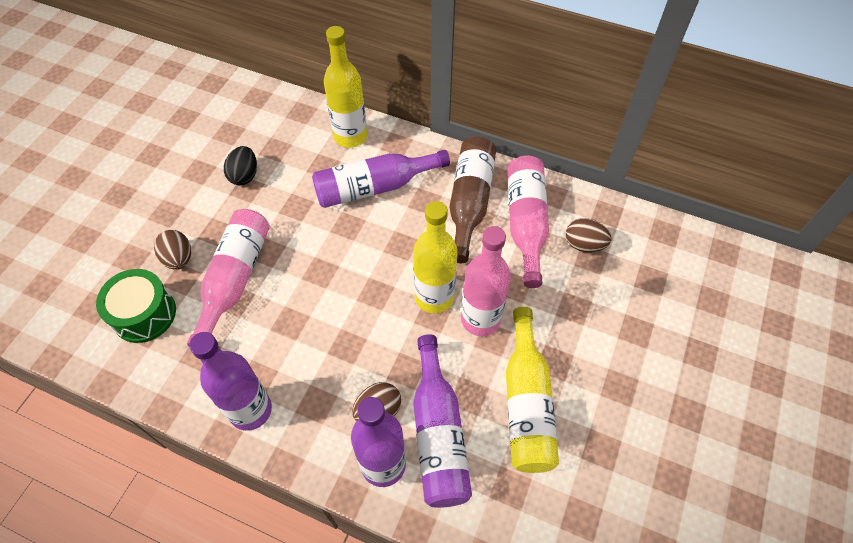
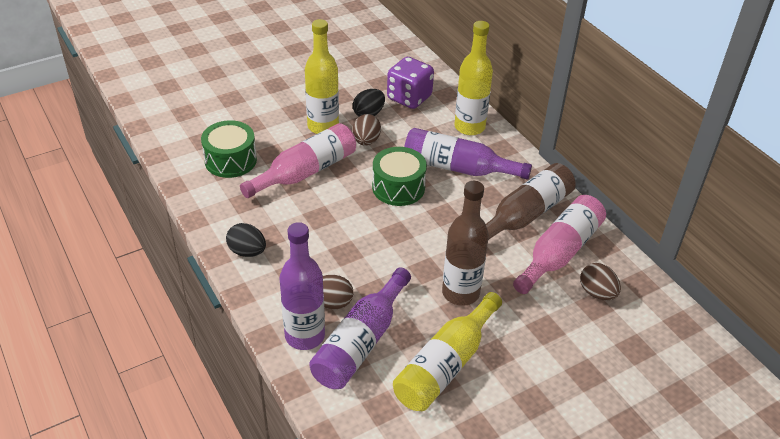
camera: 35 degrees right, 15 degrees down
(178, 259) = (280, 140): brown egg -> brown egg (366, 141)
(250, 410) = (247, 252): purple bottle -> black egg
(269, 135) = (409, 98): none -> purple dice
(338, 242) = (398, 187): none -> green drum
(434, 297) = (438, 259): yellow bottle -> yellow bottle (323, 126)
(480, 319) = (460, 293): pink bottle -> brown bottle

